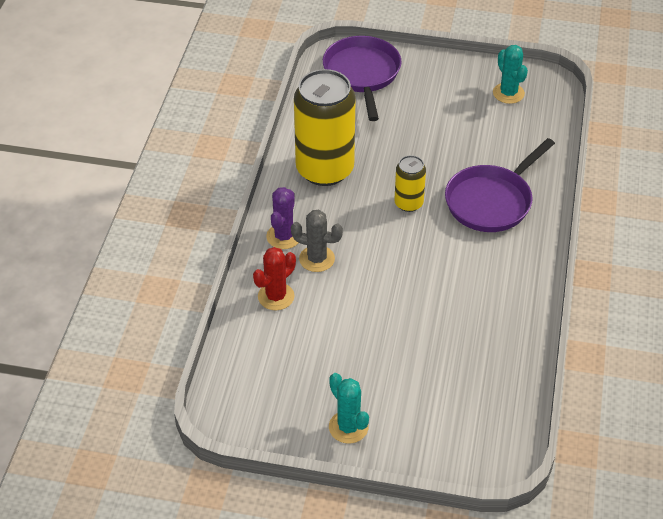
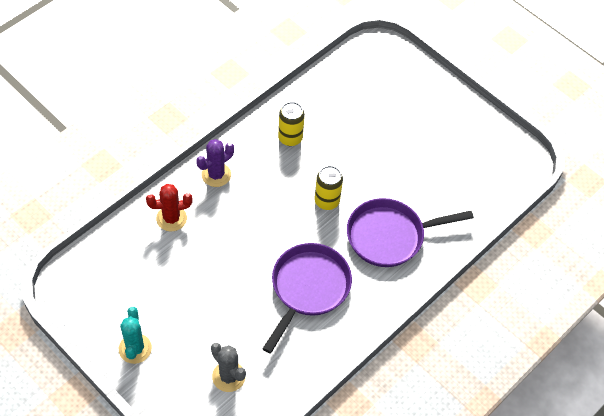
camera: 30 degrees right, 10 degrees up
(317, 259) = (223, 206): grey cactus -> grey cactus (228, 376)
(325, 169) = (290, 138): yellow can -> yellow can, size x0.49
(362, 74) = (385, 74): purple pan -> purple pan (308, 288)
(508, 93) = (484, 153): turquoise cactus -> none

